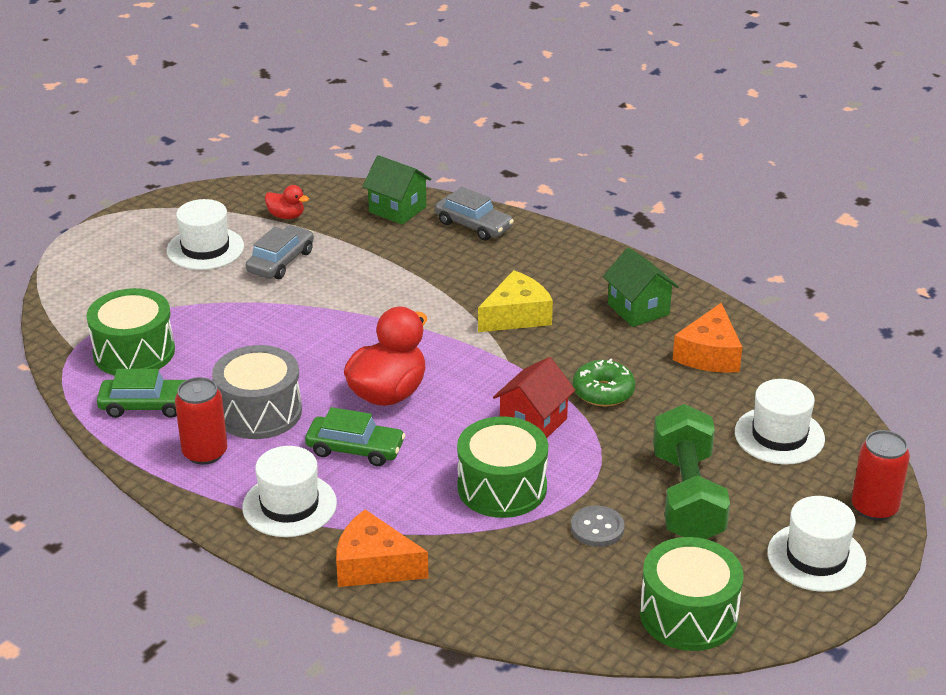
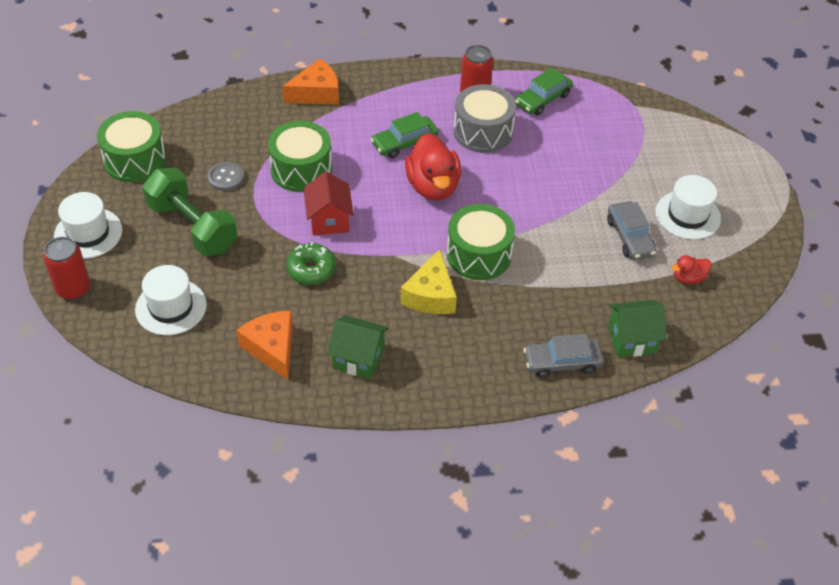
camera: 135 degrees right, 15 degrees up
(134, 352) = (601, 122): green drum -> green drum (479, 255)
(289, 505) = (395, 96): white hat -> none

